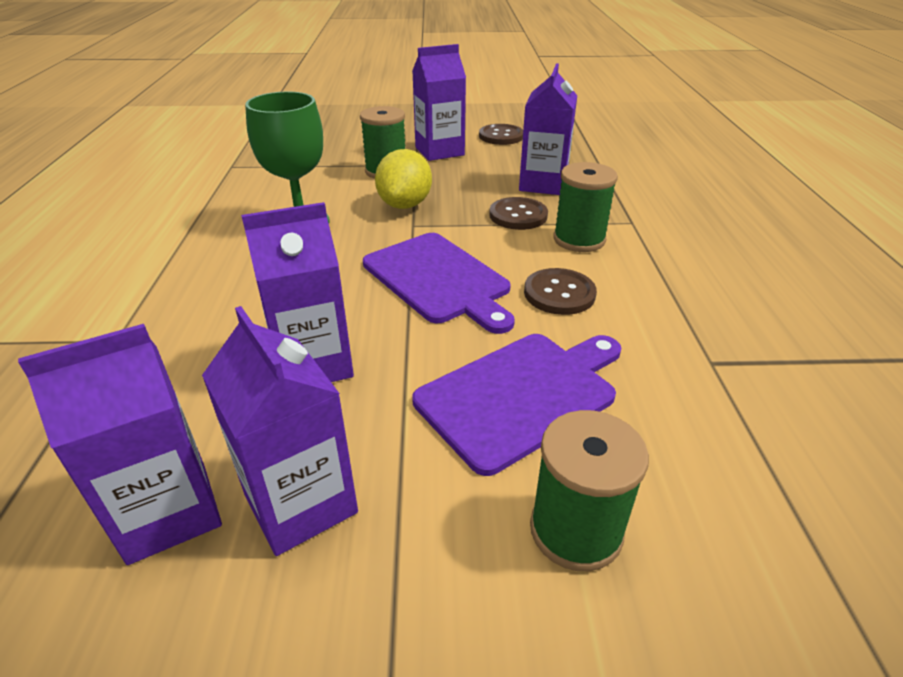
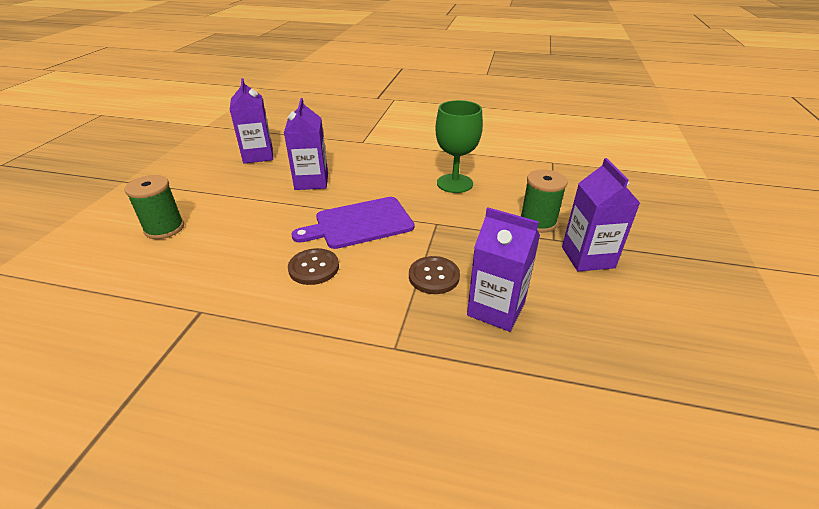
camera: 105 degrees right, 0 degrees up
(300, 503) = (238, 176): purple carton -> none
(405, 205) = (470, 224): yellow lemon -> none
(501, 136) = (642, 311): brown button -> none
(521, 395) = (242, 232): purple cutting board -> none
(579, 239) = (379, 300): green spool -> none

